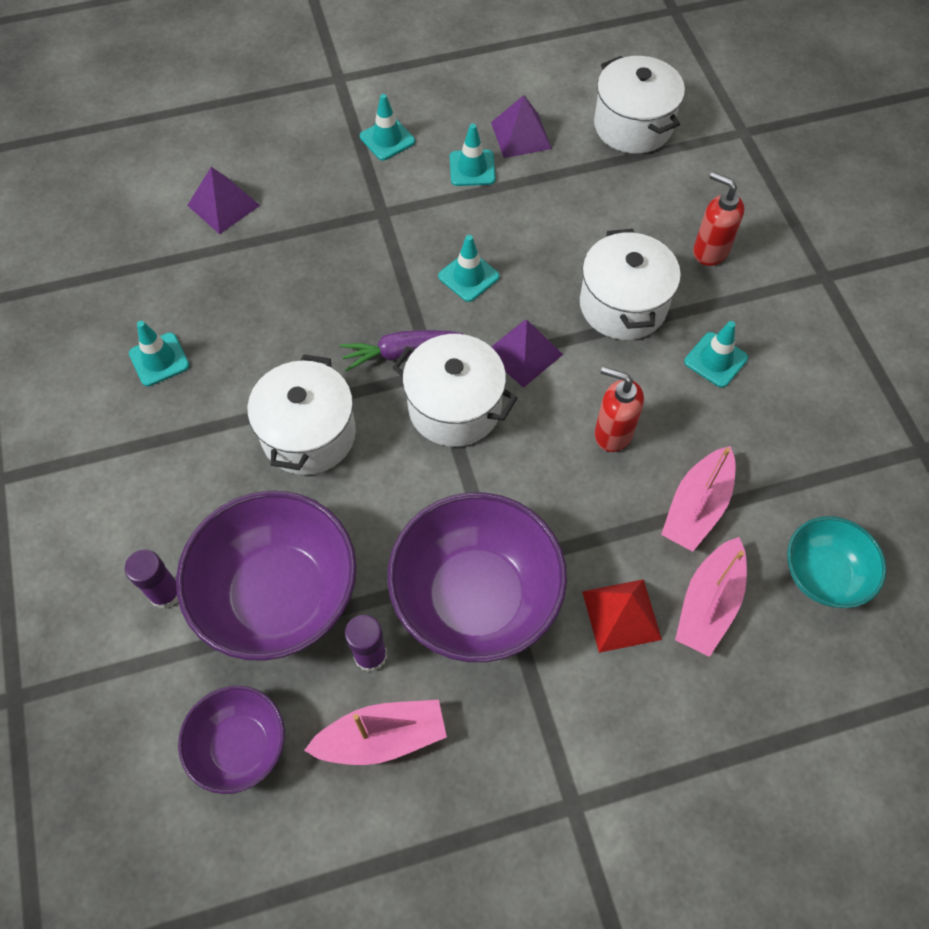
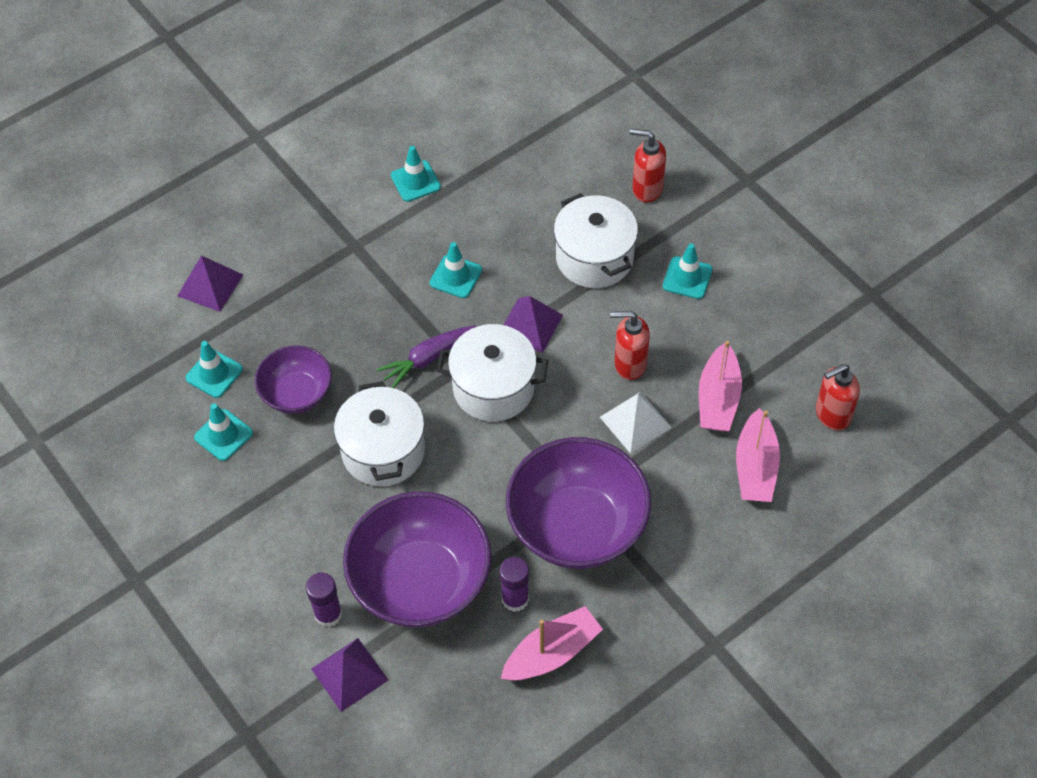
camera: 20 degrees left, 5 degrees down
(240, 746) = (446, 700): purple bowl -> purple bowl (297, 394)
(387, 139) = (328, 179): turquoise traffic cone -> turquoise traffic cone (214, 374)
(521, 135) = (445, 138): purple pyramid -> purple pyramid (349, 674)
(592, 500) = (635, 422): none -> white pyramid
(621, 615) = (694, 499): red pyramid -> none
(633, 125) = (538, 99): white pot -> none
(823, 574) = (832, 415): turquoise bowl -> red soap dispenser

